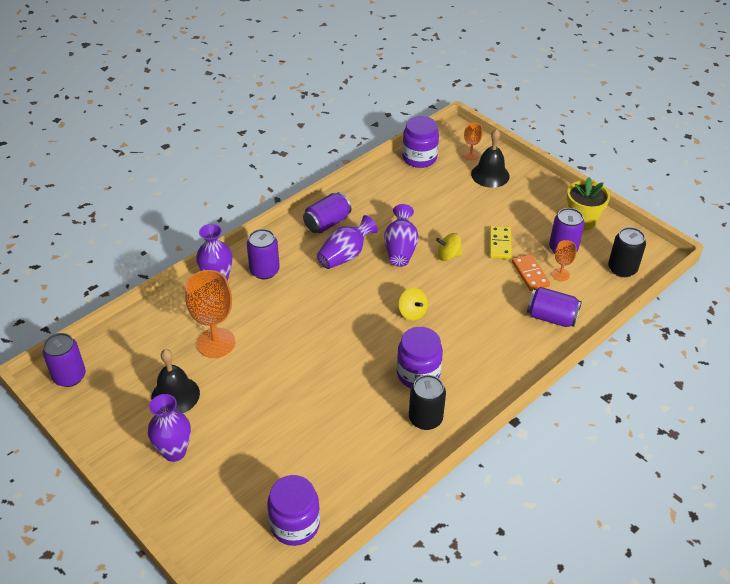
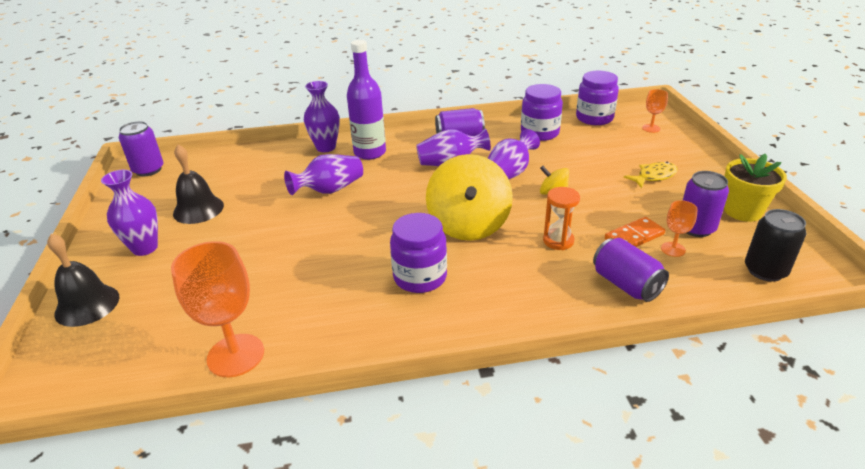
camera: 35 degrees right, 10 degrees down
(216, 343) = (273, 186): orange goblet -> orange goblet (235, 355)
(264, 271) = (370, 152): purple can -> purple bottle
(270, 326) = (329, 190): none -> purple vase
(295, 525) = (154, 355): purple jar -> purple jar (539, 133)
(412, 312) = (468, 225): yellow spinning top -> yellow spinning top, size x2.18
(425, 418) = (384, 320): black can -> none
(485, 300) = (558, 241): none -> orange hourglass
(490, 175) = (659, 147): black bell -> black bell (87, 305)
(499, 244) = (620, 201): yellow domino -> none
(506, 209) = (654, 176): none -> yellow fish
(530, 274) = (634, 237): orange domino -> orange domino turned 45 degrees clockwise

